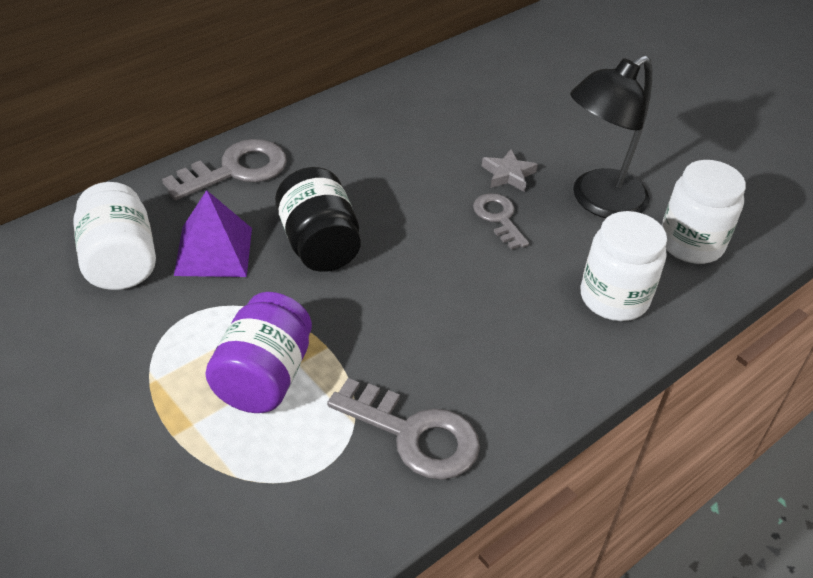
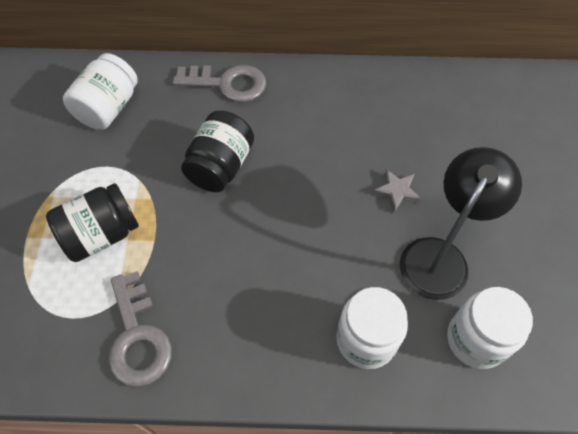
camera: 45 degrees right, 15 degrees up
(214, 251) = (160, 132): purple pyramid -> none
(263, 377) = (101, 235): purple jar -> black jar
(498, 218) = (353, 222): grey key -> none
(598, 201) = (440, 256): black lamp -> black lamp turned 120 degrees clockwise

